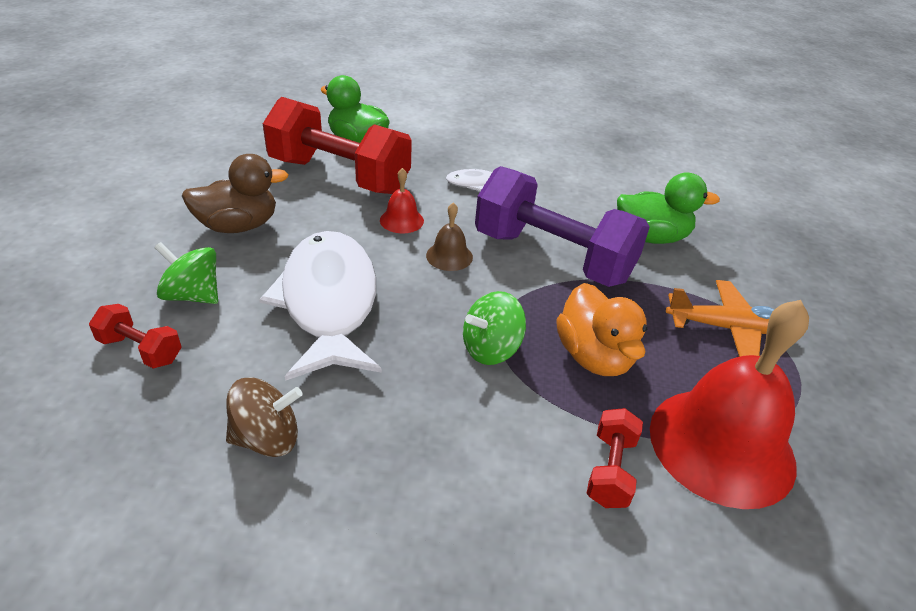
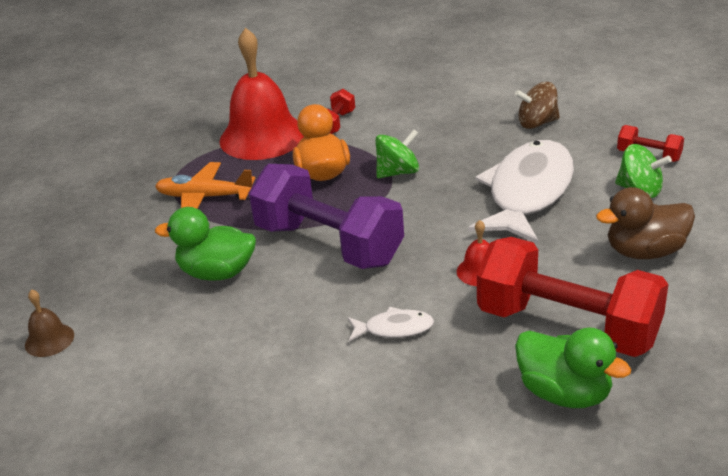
camera: 170 degrees left, 5 degrees down
(329, 302) = (528, 193): white fish -> white fish turned 150 degrees counterclockwise
(449, 256) = (429, 237): brown bell -> brown bell (49, 340)

